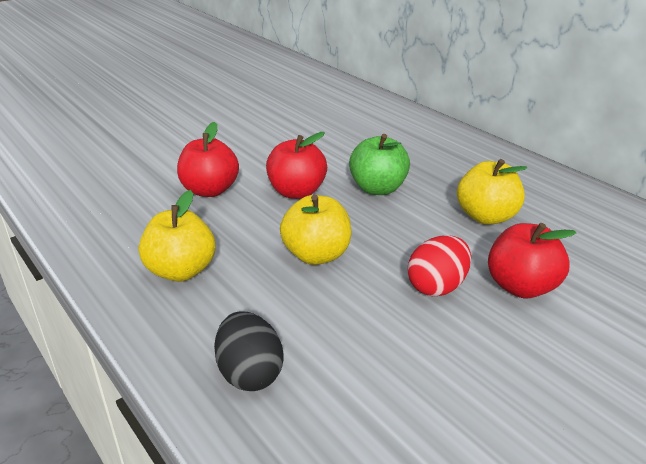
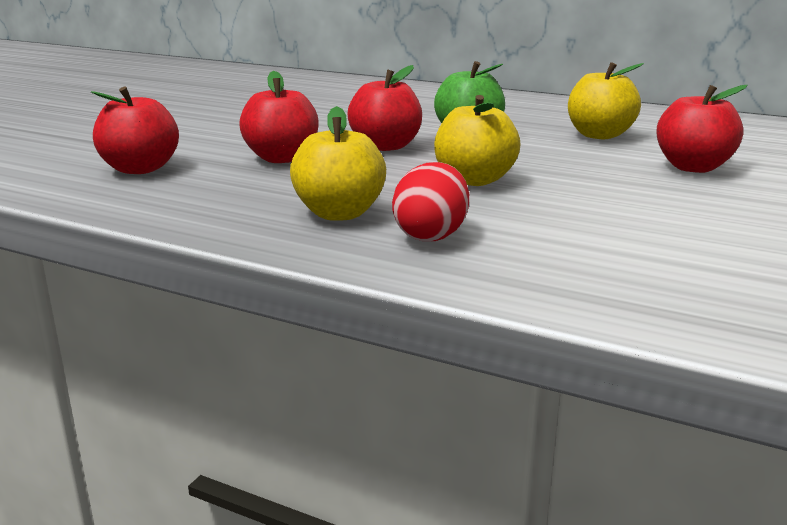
camera: 25 degrees left, 10 degrees down
(112, 181) = (140, 169): none -> red apple
(250, 373) = (529, 260): black egg -> none
(437, 286) = (621, 179): red egg -> red egg (431, 235)

